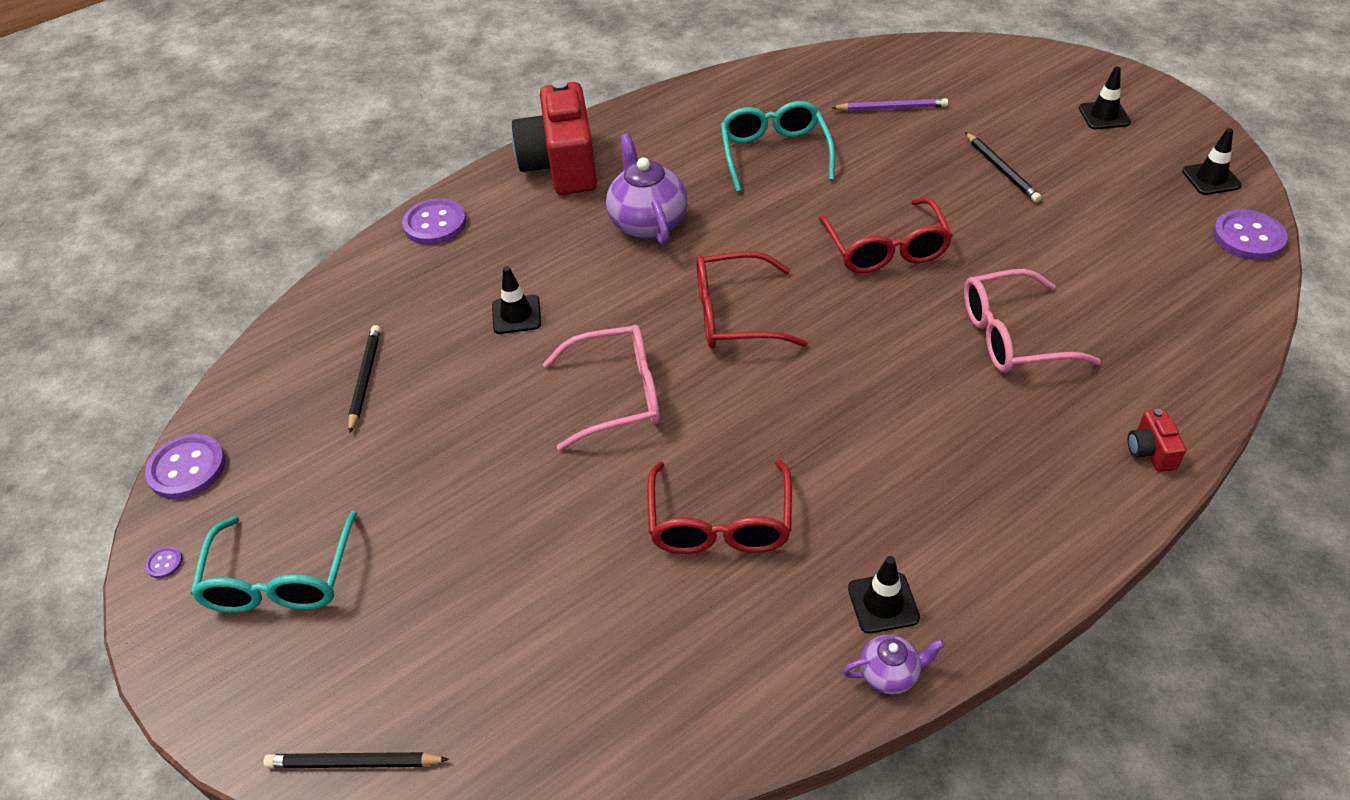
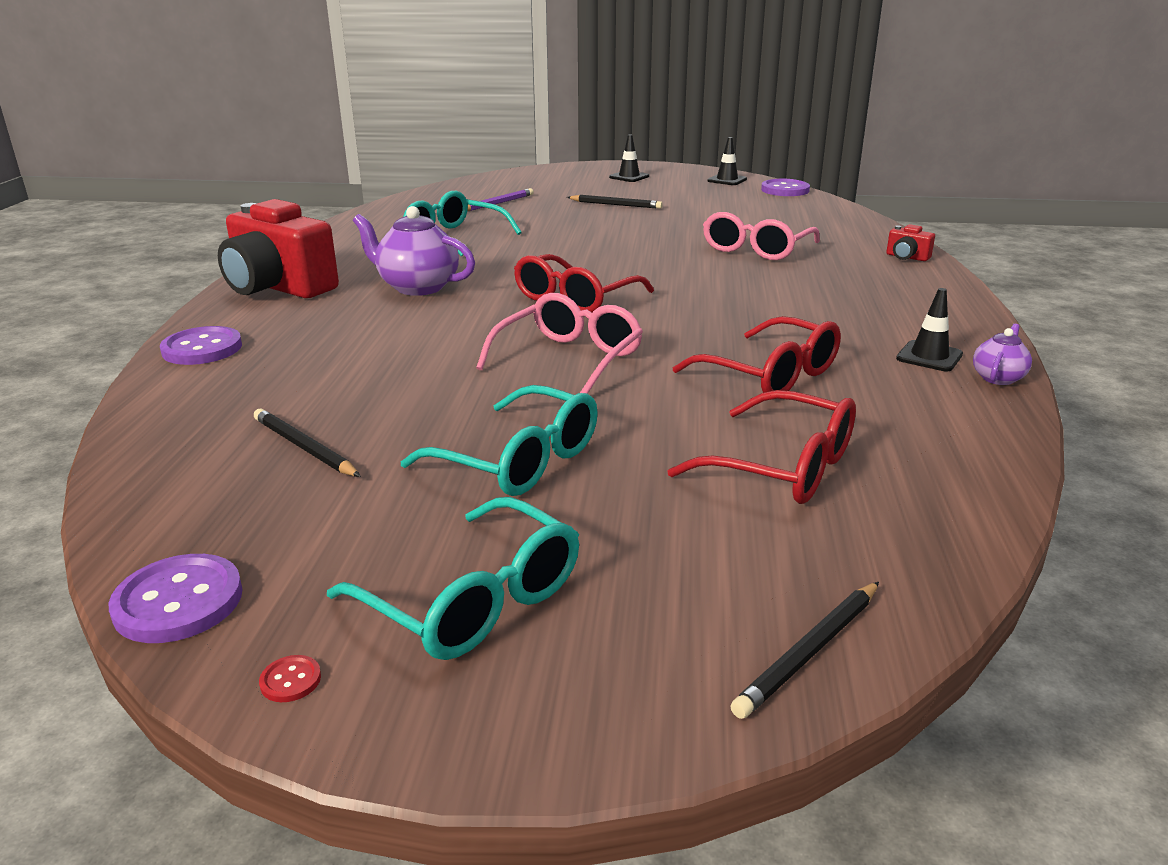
camera: 50 degrees left, 20 degrees down
(164, 563) = (290, 680): purple button -> red button
(443, 483) = (519, 461): none -> turquoise glasses
(516, 315) = (393, 359): black traffic cone -> none
(886, 249) = (614, 246): red glasses -> red glasses (783, 467)

